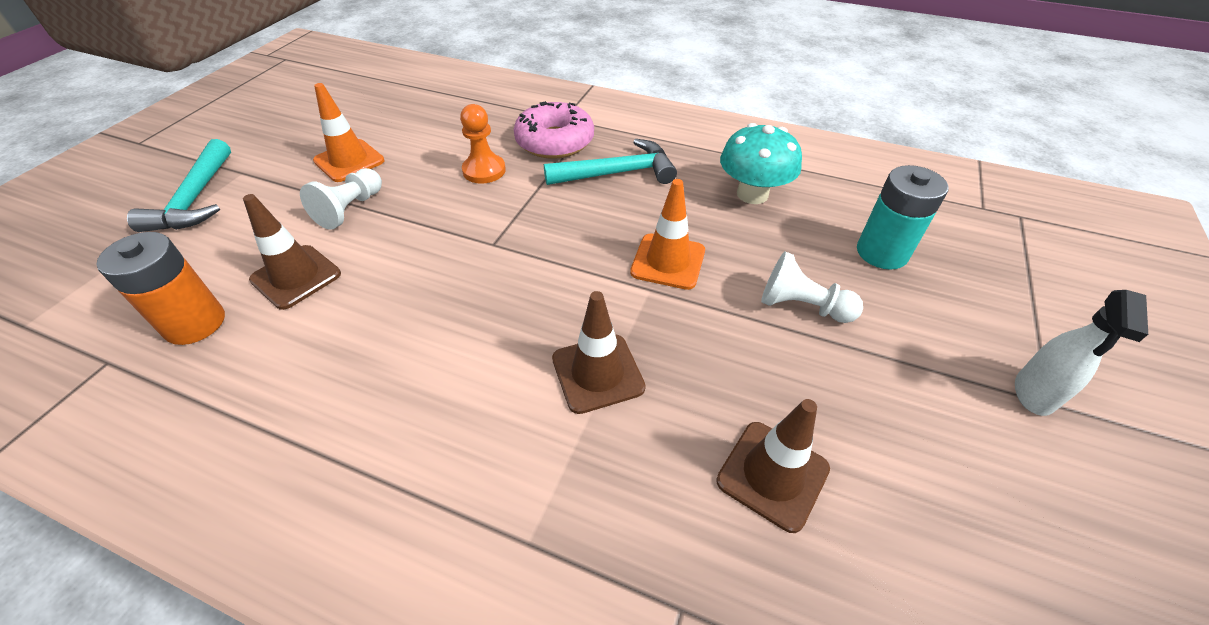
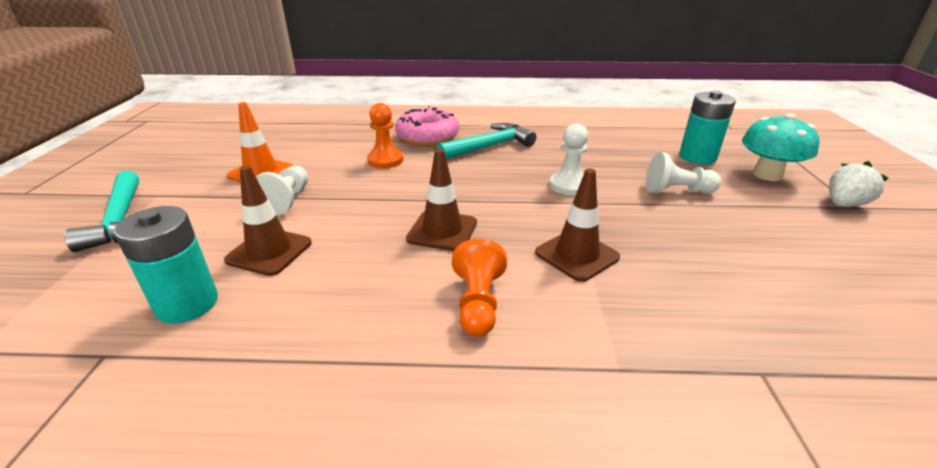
camera: 20 degrees left, 15 degrees down
(195, 323) = (187, 304): orange battery -> turquoise battery
(446, 407) = (478, 303): none -> orange pawn
(668, 261) = (569, 185): orange traffic cone -> white pawn
(752, 194) = (592, 143): turquoise mushroom -> turquoise mushroom (767, 175)
(772, 475) = (744, 280): brown traffic cone -> brown traffic cone (442, 231)
(1034, 393) = (844, 204): white spray bottle -> white strawberry

